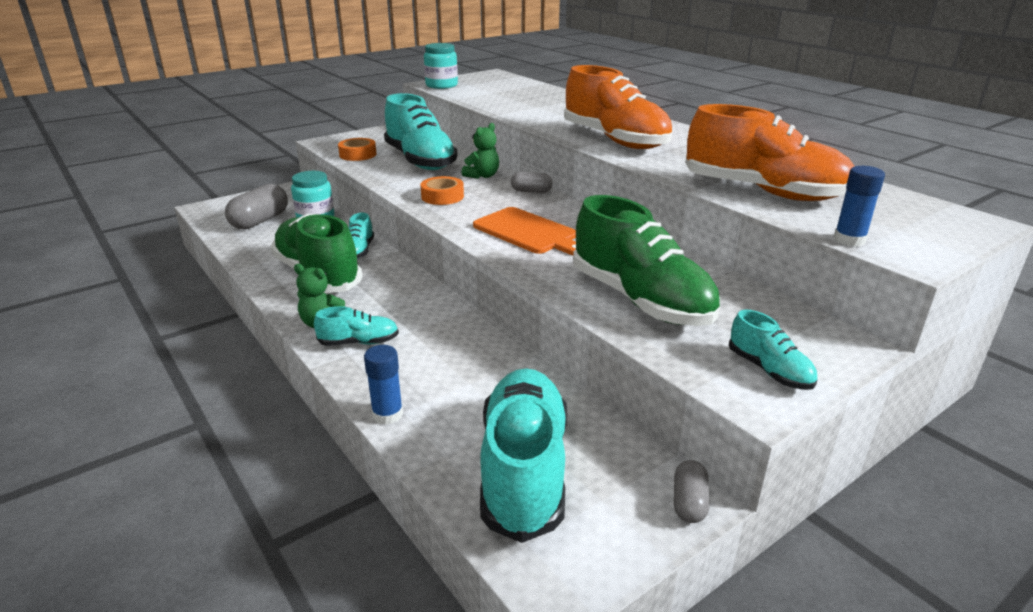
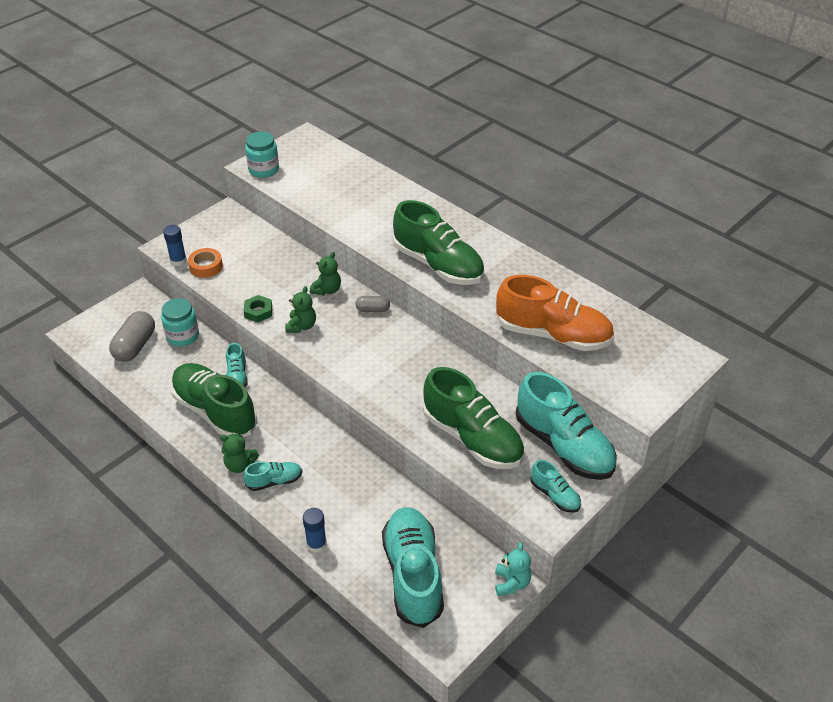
camera: 10 degrees left, 15 degrees up
(398, 184) = (258, 311): none -> green nut
(420, 161) = (266, 271): turquoise shoe -> turquoise shoe (564, 446)
(442, 196) = (301, 326): orange tape -> green teddy bear
(528, 232) = (381, 368): orange cutting board -> none
(615, 140) = (438, 265): orange shoe -> green shoe
(689, 502) = (511, 583): grey capsule -> turquoise teddy bear
(849, 240) = (605, 391): blue glue stick -> blue glue stick (178, 260)

